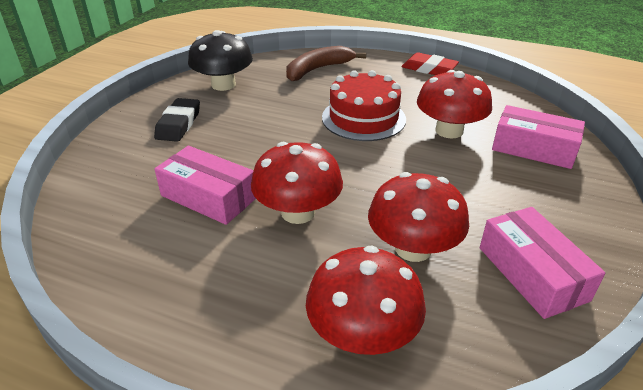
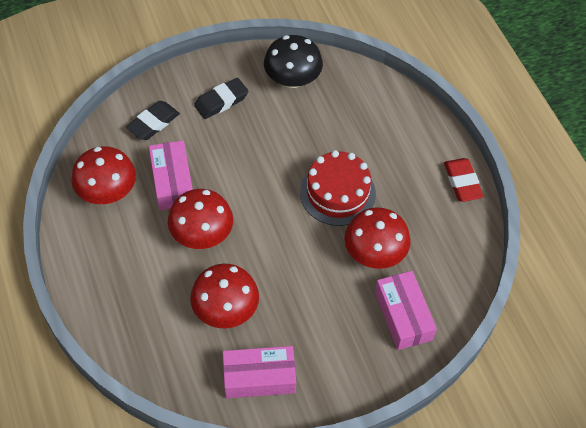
camera: 45 degrees right, 20 degrees up
(126, 171) = (153, 123): none -> black eraser
(318, 69) = (378, 114): brown banana -> none
(362, 334) = (143, 327): red mushroom -> red mushroom (107, 191)
(532, 273) = (259, 377): pink box -> pink box turned 60 degrees clockwise

